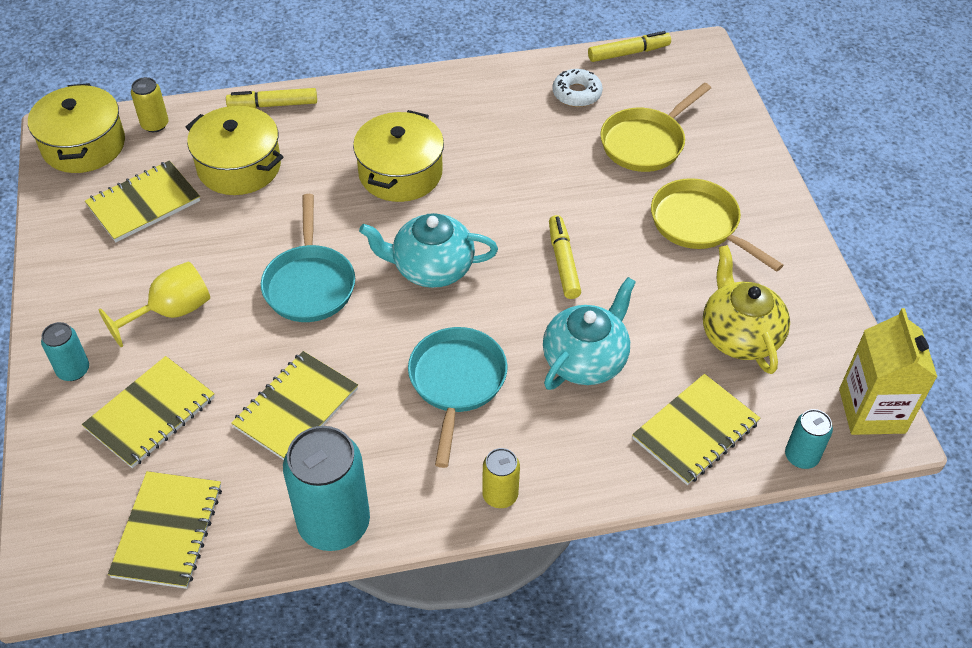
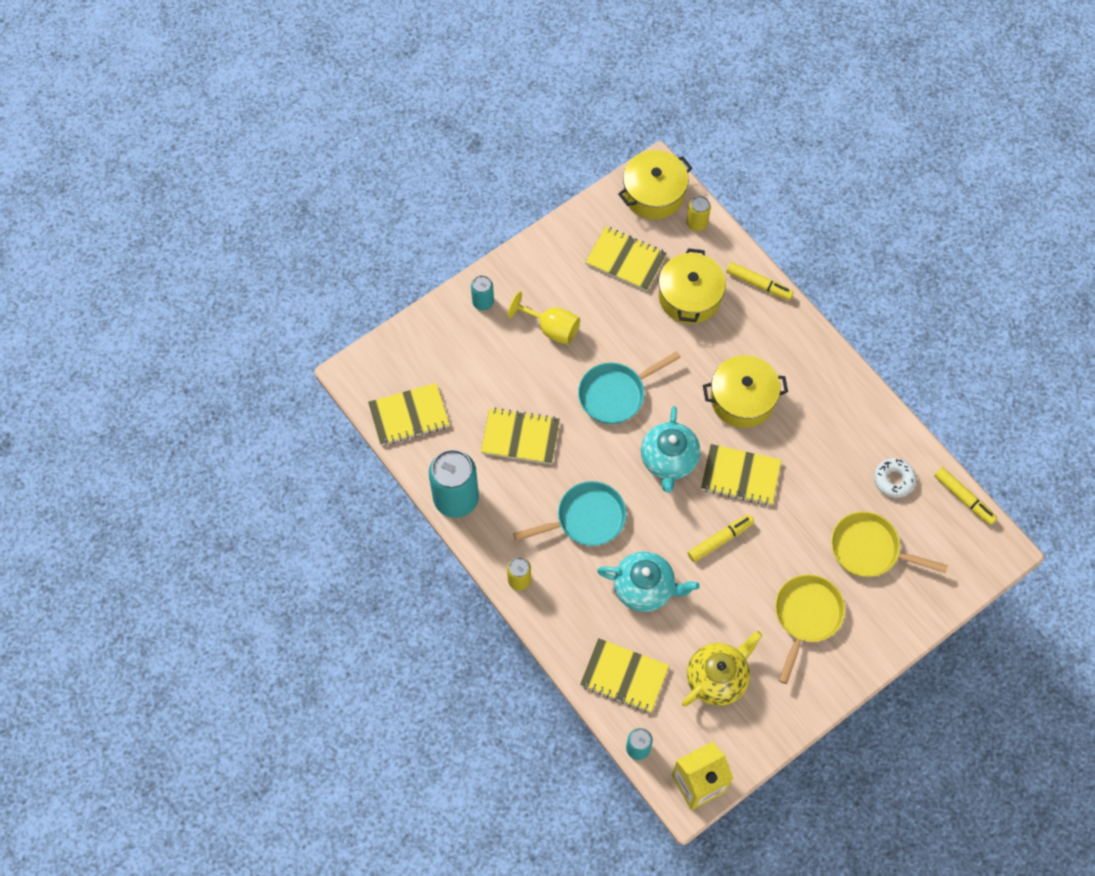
camera: 65 degrees right, 15 degrees up
(150, 413) = (476, 361): yellow notebook -> yellow notebook (740, 476)
(273, 105) = (759, 284): yellow marker -> yellow marker turned 150 degrees clockwise
(431, 268) = (669, 460): turquoise teapot -> turquoise teapot turned 150 degrees counterclockwise

